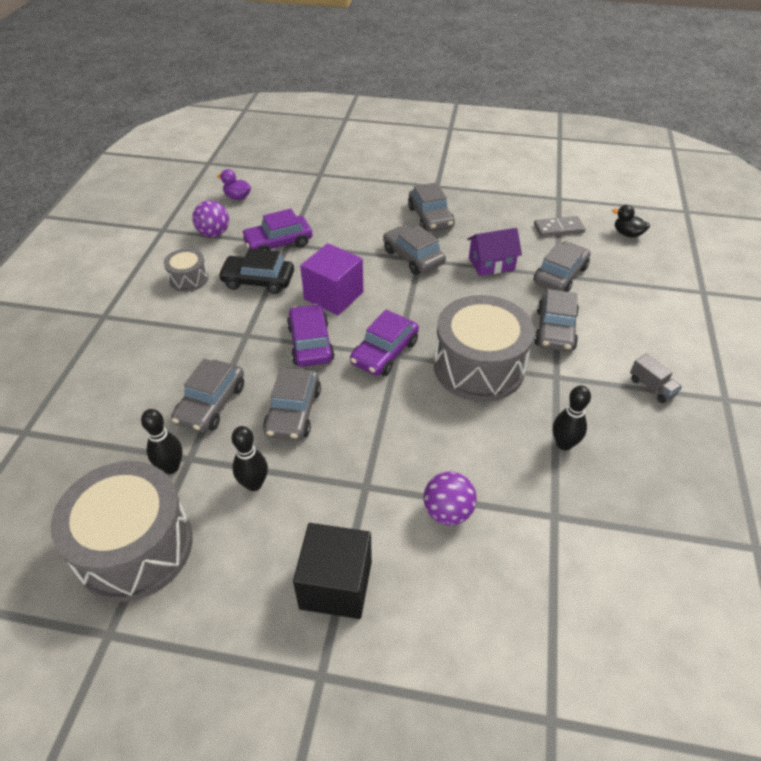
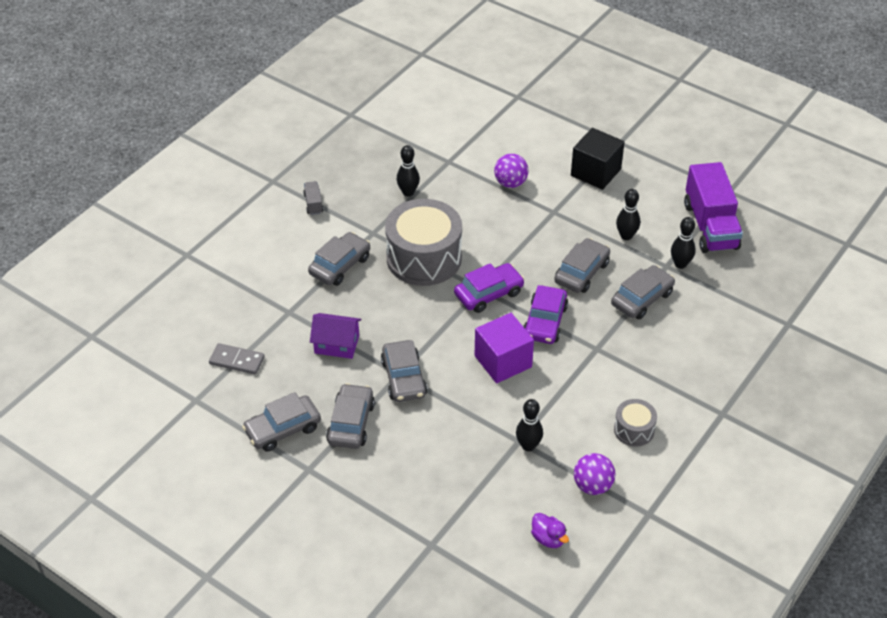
camera: 155 degrees left, 0 degrees up
(135, 547) = (710, 226): grey drum -> purple truck
(258, 281) = (566, 403): black car -> none
(278, 243) = (528, 446): purple car -> black bowling pin
(560, 275) = (287, 311): grey car -> grey car (283, 429)
(627, 234) = (179, 331): black duck -> none

